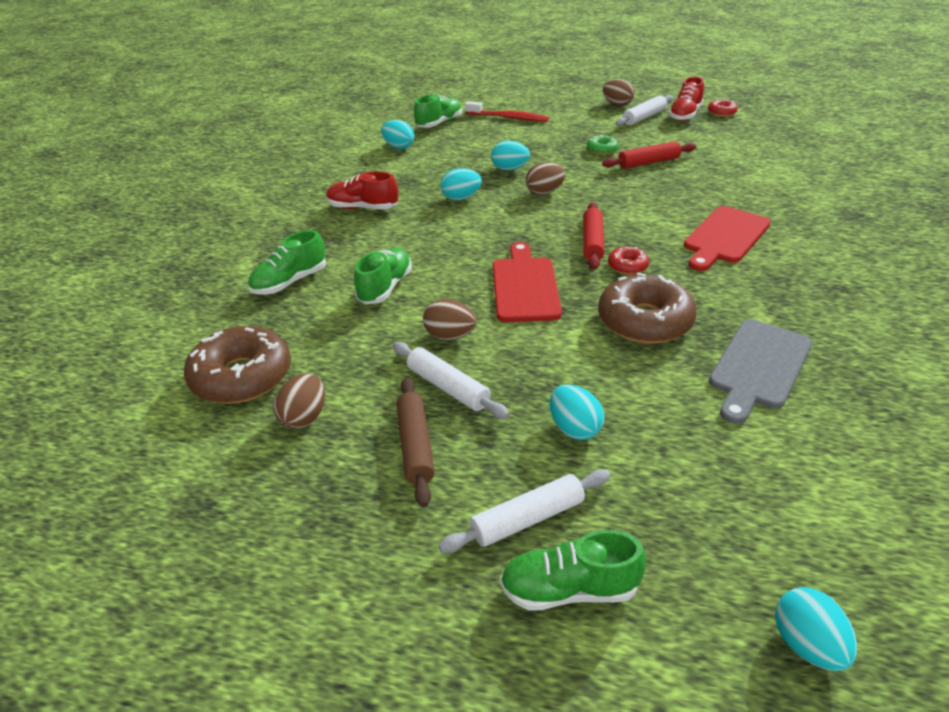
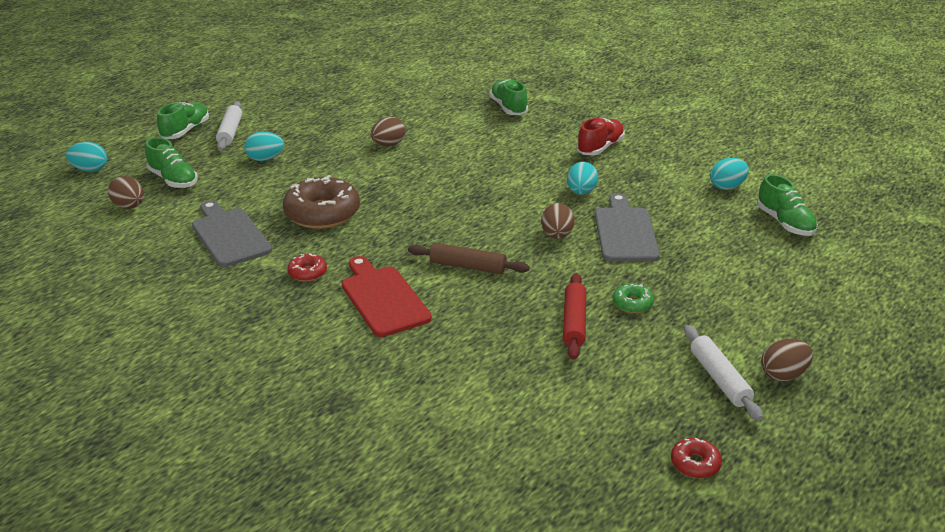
camera: 115 degrees right, 5 degrees down
(242, 377) = (420, 85): brown donut -> none
(304, 417) = (366, 96): brown egg -> brown egg (129, 206)
(385, 287) = (468, 135): green shoe -> green shoe (173, 180)
(415, 446) = (310, 117): brown rolling pin -> brown rolling pin (468, 266)
(448, 387) = (342, 134): white rolling pin -> none
(508, 118) = (777, 272): red toothbrush -> none
(509, 169) = (625, 232): turquoise egg -> grey cutting board
(525, 286) = (414, 183): red cutting board -> none
(592, 242) = (444, 229): red rolling pin -> none
(627, 266) = (393, 232): red donut -> red donut (307, 273)
(685, 115) = (706, 421): red shoe -> none

